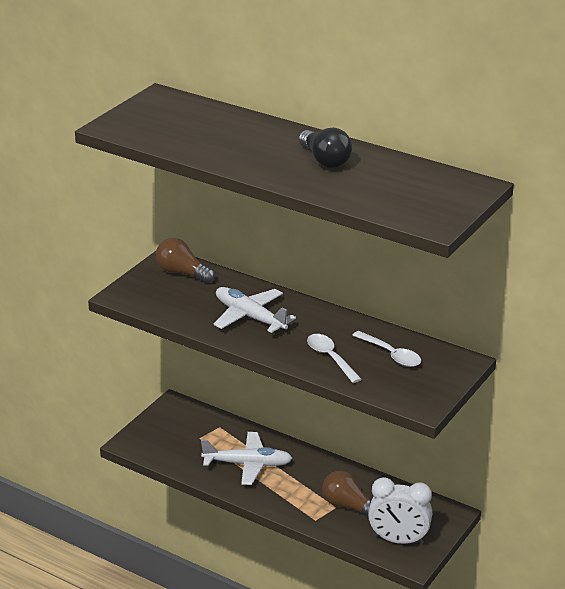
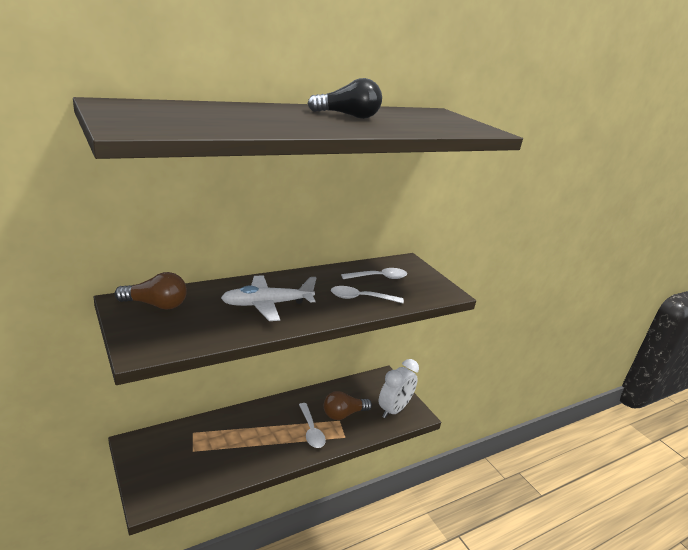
camera: 65 degrees left, 5 degrees down
(182, 273) = (156, 305): brown light bulb -> brown light bulb turned 150 degrees counterclockwise
(247, 464) = (253, 440): white plane -> none
(299, 494) = (311, 430): none -> white spoon

